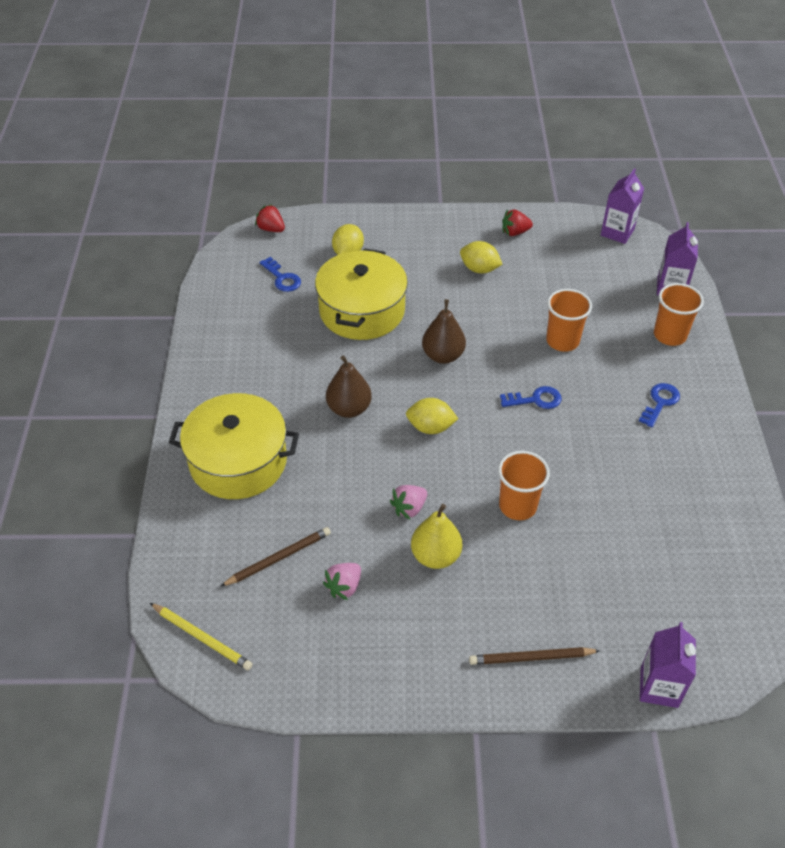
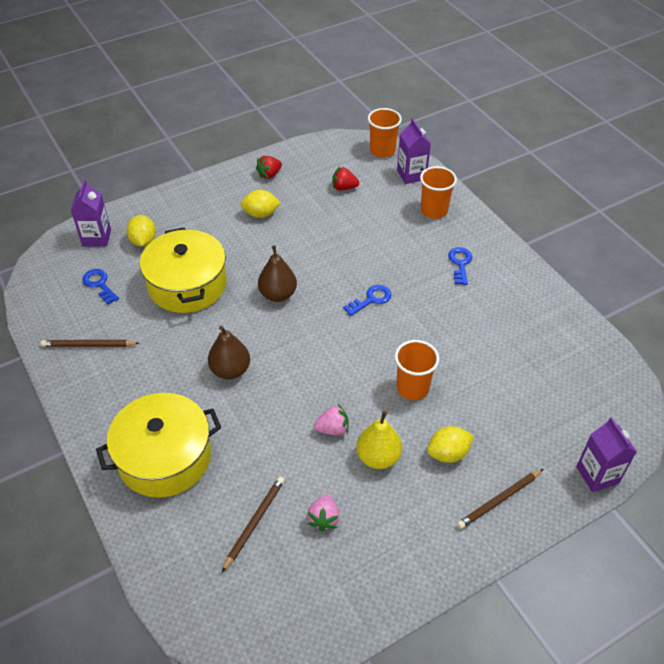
camera: 30 degrees left, 0 degrees up
(202, 637) = (234, 624): yellow pencil -> none
(237, 330) = (88, 345): none -> brown pencil
(271, 229) = (61, 246): red strawberry -> red strawberry (344, 188)
(282, 278) = (99, 284): blue key -> blue key turned 150 degrees counterclockwise
(409, 508) = (332, 429): pink strawberry -> pink strawberry turned 120 degrees counterclockwise
(430, 427) = (306, 356): yellow lemon -> yellow lemon (448, 453)
(562, 341) = (361, 246): orange cup -> orange cup (382, 151)
(617, 232) = (346, 147): purple carton -> purple carton (96, 237)

